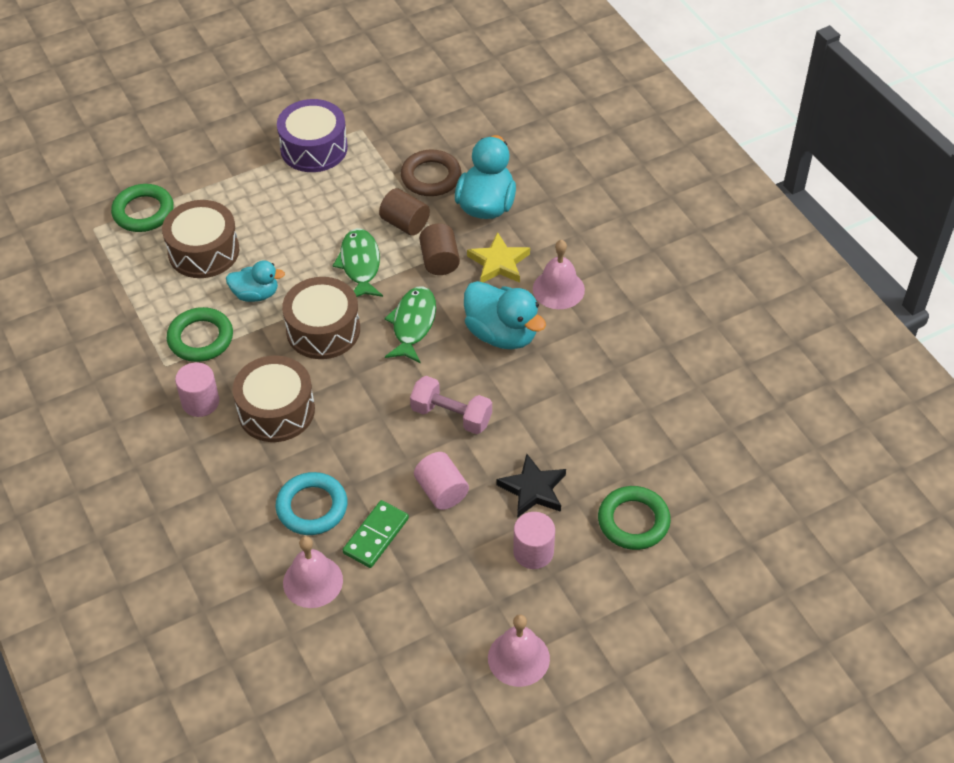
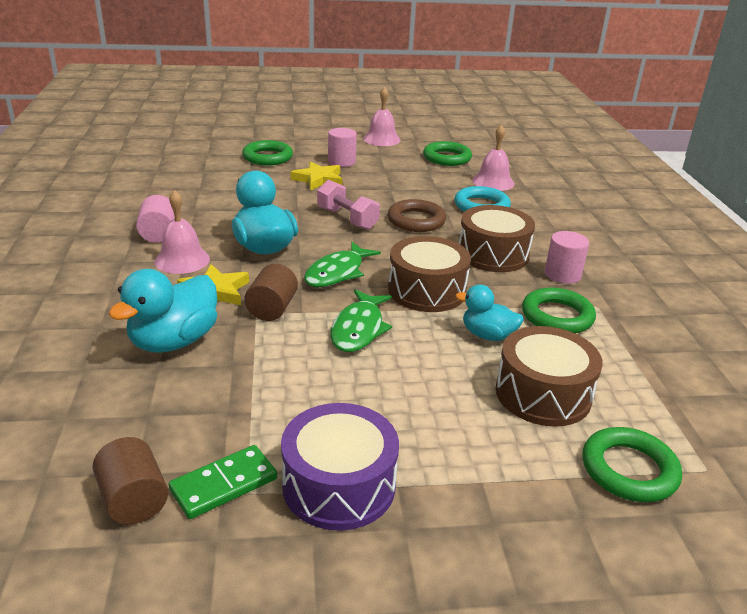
camera: 160 degrees left, 20 degrees down
(376, 536) = (441, 187): green domino -> green domino (224, 484)
(397, 632) = (447, 158): none -> green ring
(405, 223) = (281, 351): brown cylinder -> brown cylinder (134, 500)
(431, 177) = (207, 391): brown ring -> brown ring (416, 220)
(441, 491) = (382, 192): pink cylinder -> pink cylinder (158, 234)
(533, 489) = (318, 179): black star -> yellow star

